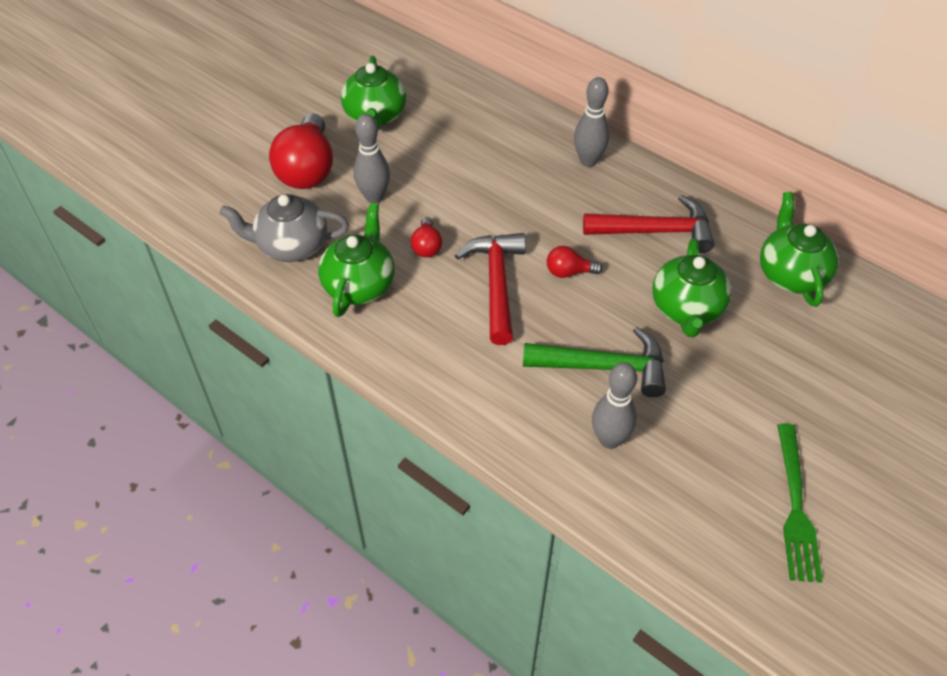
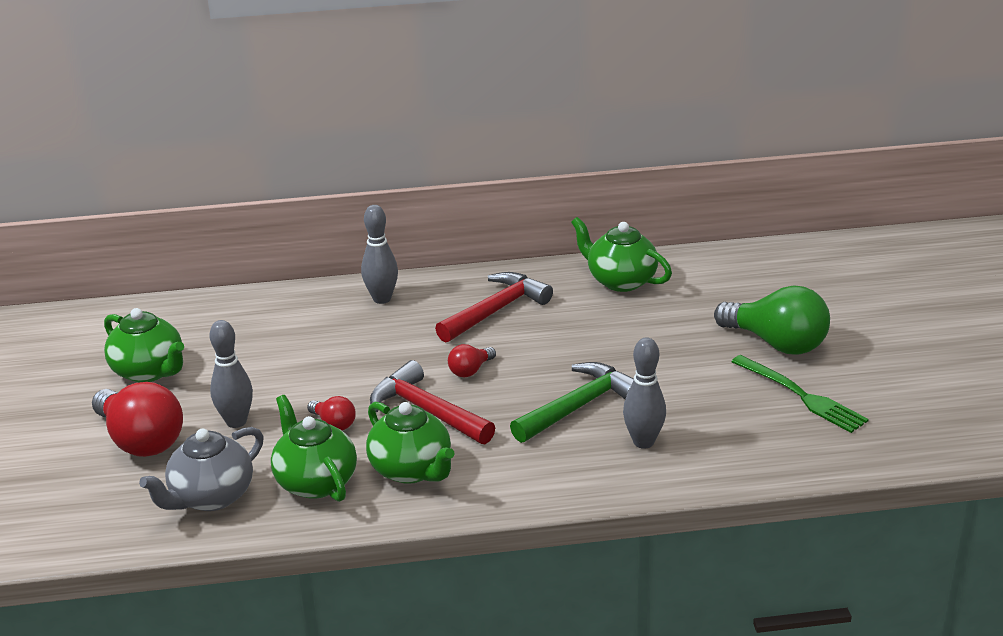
camera: 45 degrees left, 20 degrees down
(686, 309) = (584, 340): green teapot -> green teapot (412, 470)
(845, 438) = (776, 343): none -> green light bulb

